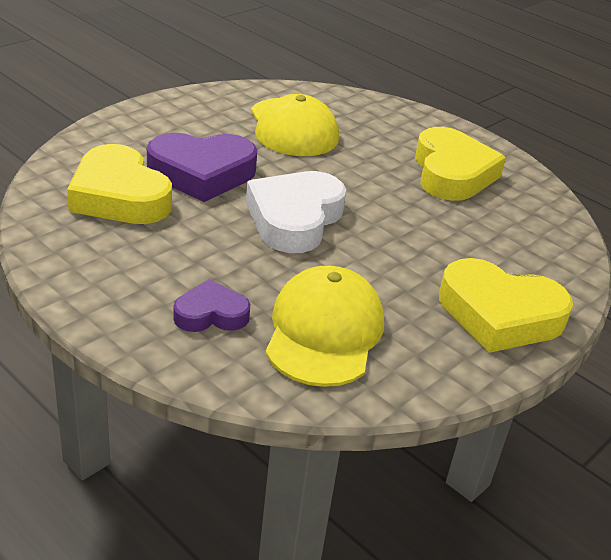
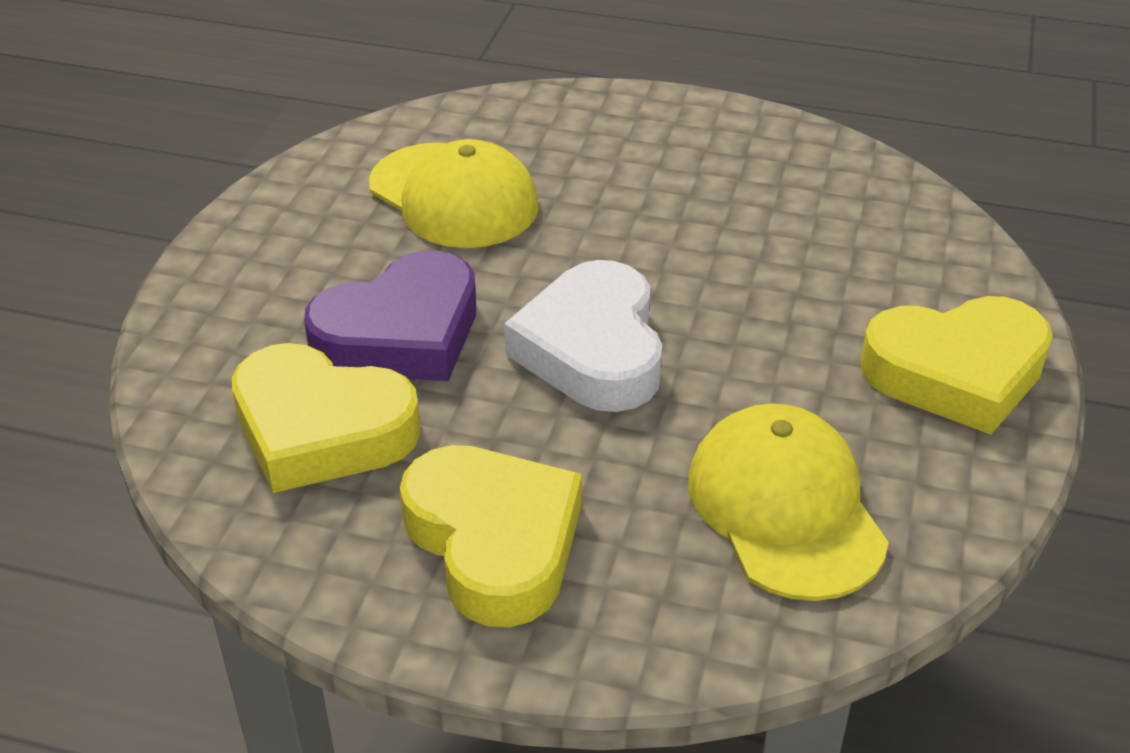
camera: 25 degrees left, 5 degrees up
(211, 314) = (625, 558): purple heart -> none
(452, 173) = (721, 179): yellow heart -> yellow heart (494, 542)

